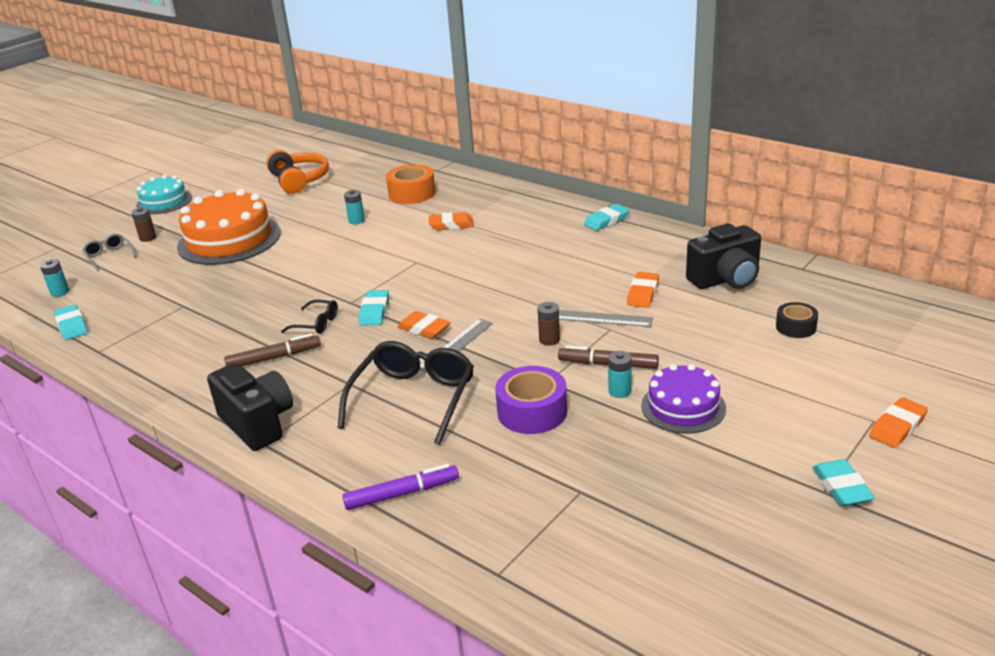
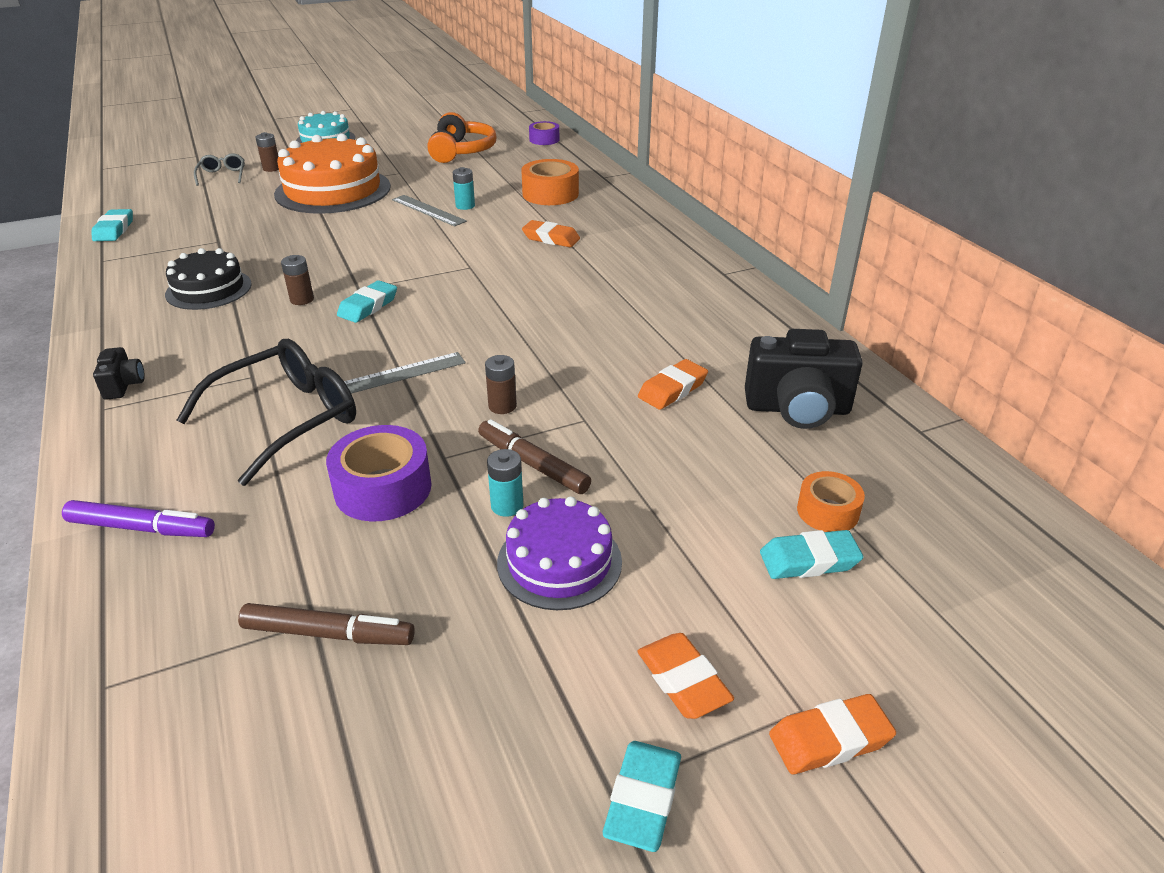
camera: 25 degrees right, 5 degrees up
(60, 292) = (146, 196): turquoise battery -> none
(228, 341) = (208, 289): none -> black cake
(257, 424) = (124, 385): black camera -> black camera, size x0.49
(274, 358) = (223, 321): brown marker -> brown marker (328, 634)
(316, 323) = (302, 299): black glasses -> brown battery
(356, 153) = (544, 140): none -> purple tape
(424, 329) = (391, 343): orange eraser -> orange eraser (683, 680)
(601, 318) = (589, 402): grey ruler -> grey ruler (428, 210)
(606, 221) = (725, 286): turquoise eraser -> turquoise eraser (809, 560)
(795, 327) = (827, 511): black tape -> orange tape

